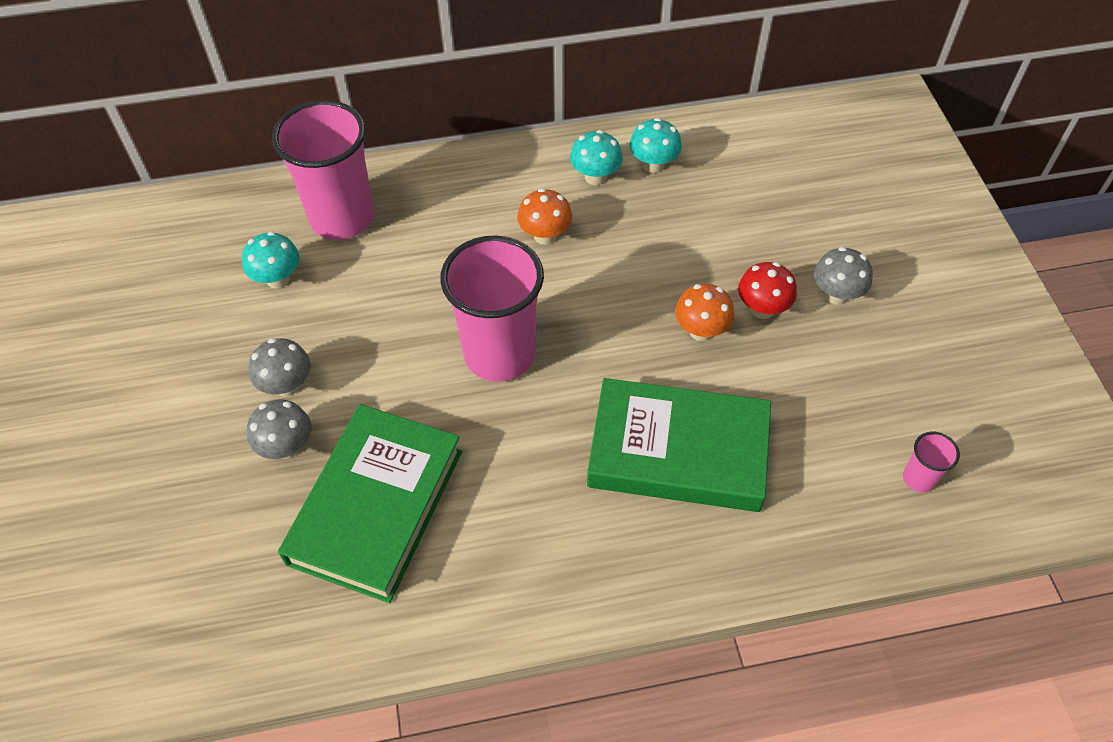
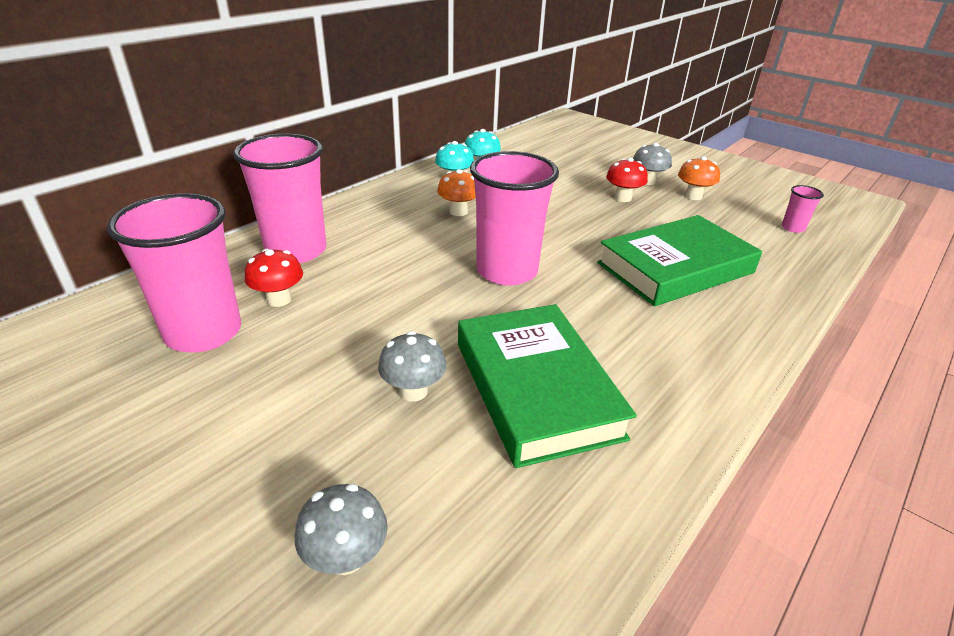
camera: 40 degrees left, 20 degrees down
(198, 287) = (203, 333): none -> pink cup
(278, 279) = (279, 300): turquoise mushroom -> red mushroom
(287, 385) = (365, 355): grey mushroom -> grey mushroom (346, 557)
(701, 330) = (606, 217): orange mushroom -> orange mushroom (693, 196)

